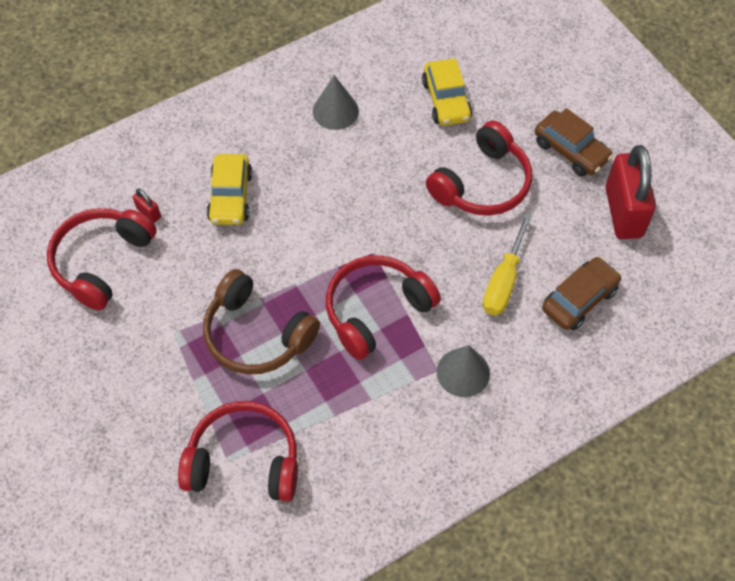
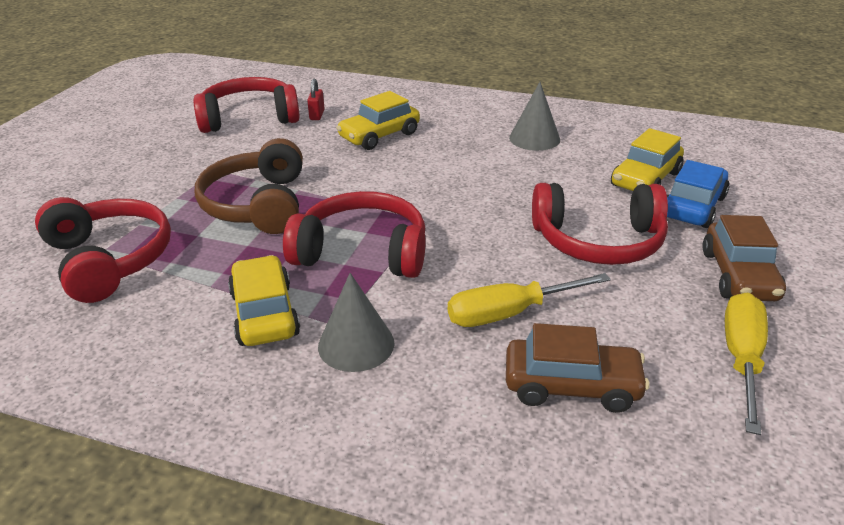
camera: 50 degrees right, 25 degrees down
(392, 401) = (265, 314): none -> yellow car
(496, 107) = (692, 207): none -> blue car
(623, 212) = (741, 357): red padlock -> yellow screwdriver

